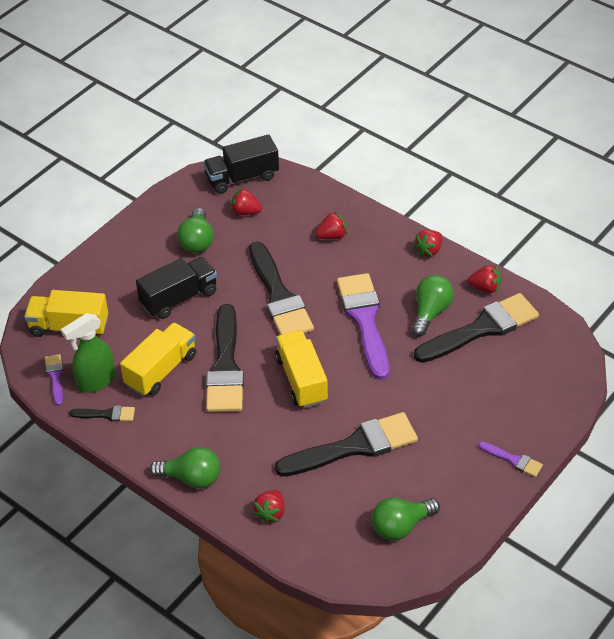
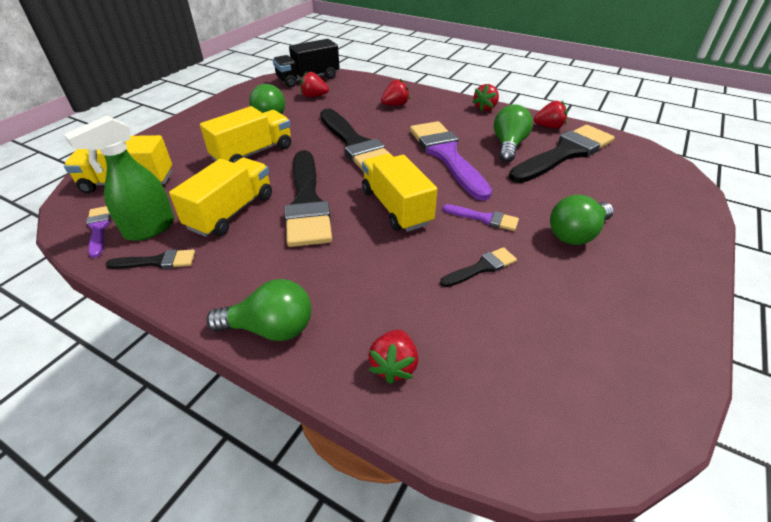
camera: 10 degrees left, 5 degrees down
(179, 298) = (253, 153): black truck -> yellow truck
(354, 446) = (481, 267): black brush -> black brush, size x0.46
(401, 526) = (591, 363): green light bulb -> green light bulb (576, 234)
(513, 460) = (681, 263): purple brush -> purple brush (484, 218)

